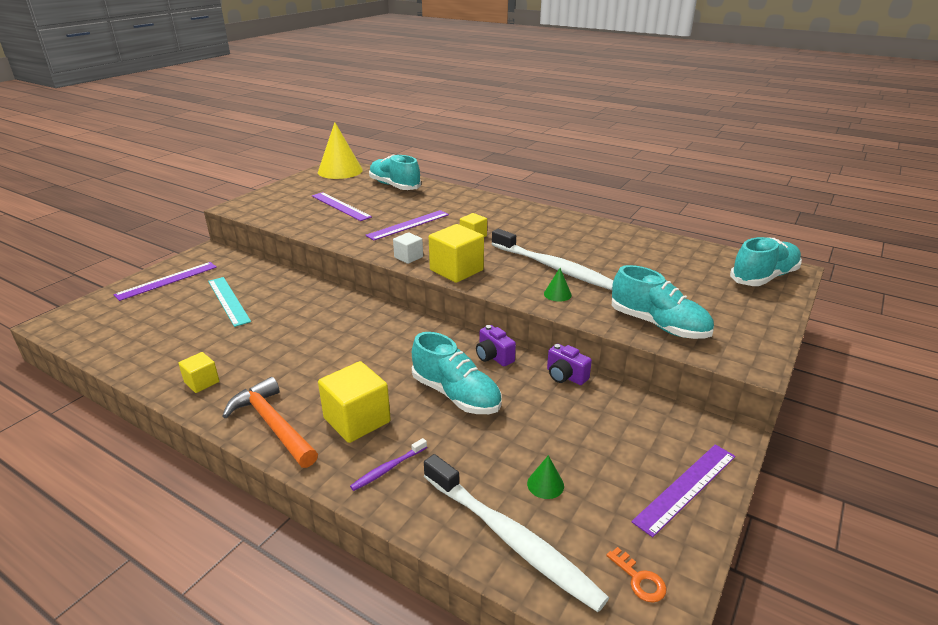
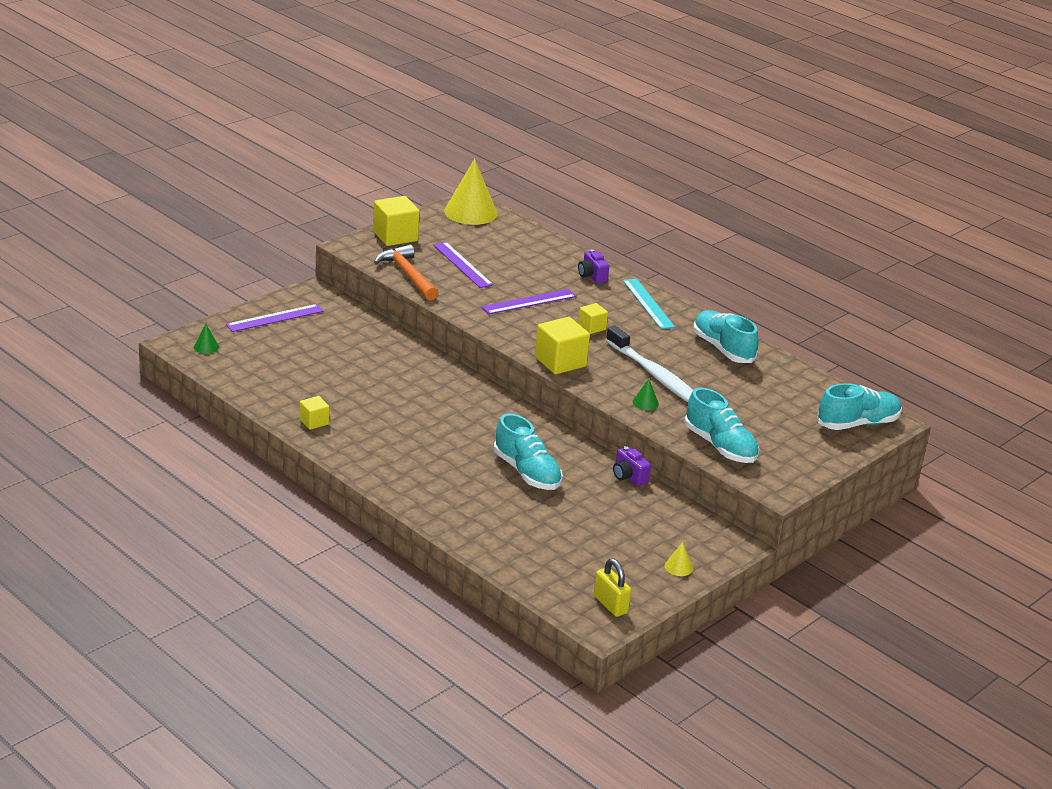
camera: 10 degrees right, 0 degrees up
(228, 300) = (335, 351): turquoise ruler -> turquoise ruler (648, 303)
(272, 424) = (371, 465): orange hammer -> orange hammer (407, 275)
(357, 420) = (439, 475): yellow cube -> yellow cube (395, 236)
(388, 469) = (457, 512): purple toothbrush -> none
(394, 186) = (528, 246): turquoise shoe -> turquoise shoe (723, 349)
(408, 257) = (518, 339): white cube -> none
(493, 357) = (572, 449): purple camera -> purple camera (592, 276)
(511, 539) = (533, 568): white toothbrush -> none
(545, 484) = (572, 544): green cone -> green cone (206, 347)
(639, 579) = (610, 604): orange key -> yellow padlock
(686, 487) = (678, 567): purple ruler -> yellow cone

